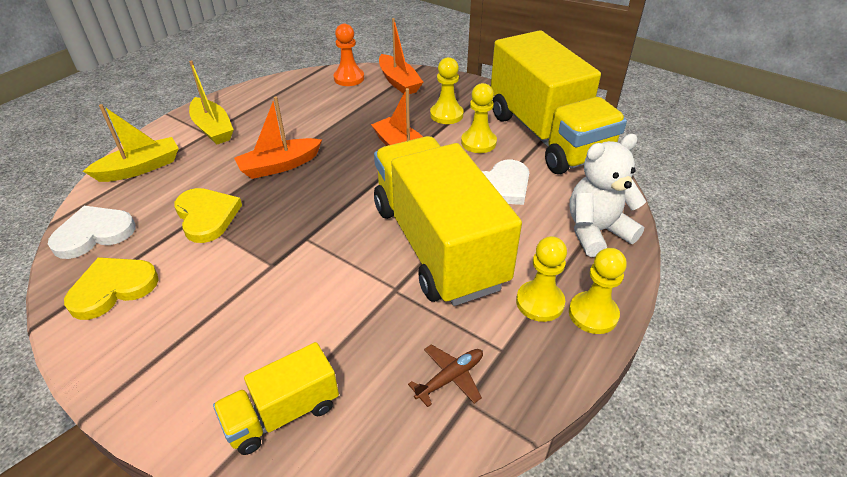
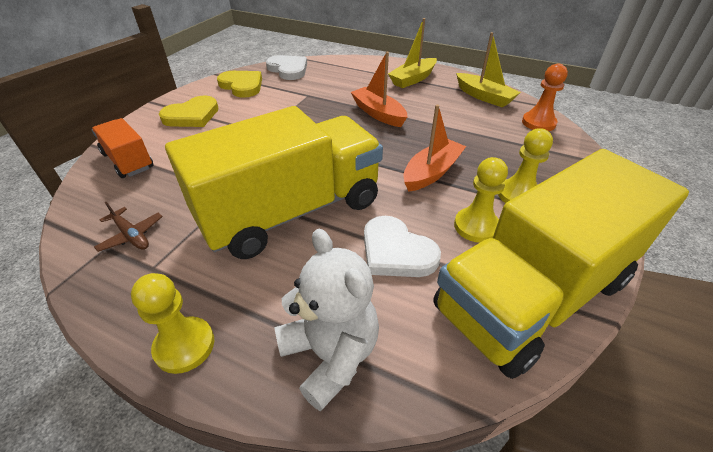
camera: 80 degrees right, 0 degrees up
(140, 168) = (355, 67): yellow boat -> yellow boat (484, 97)
(207, 216) = (311, 98): yellow heart -> yellow heart (192, 116)
(282, 413) = (128, 161): yellow truck -> orange truck
(399, 82) = (559, 153): orange boat -> none
(540, 302) = (208, 294): yellow pawn -> none

